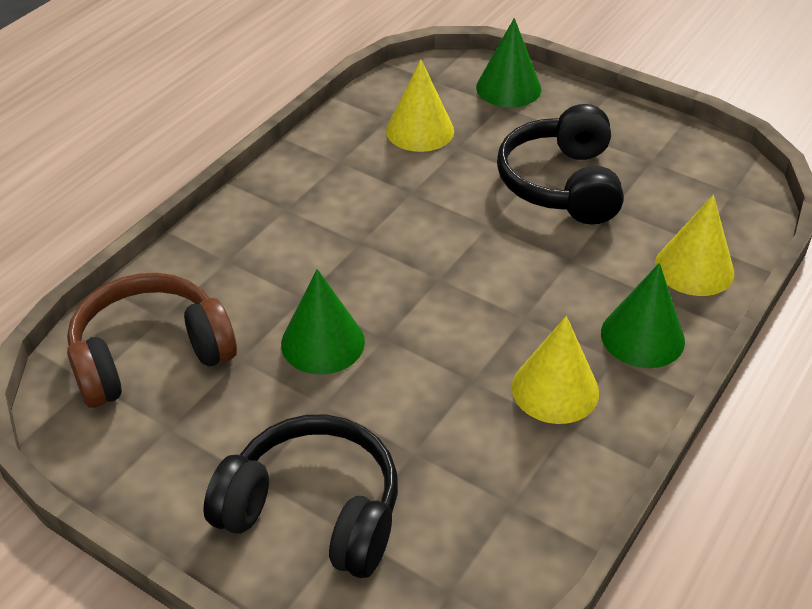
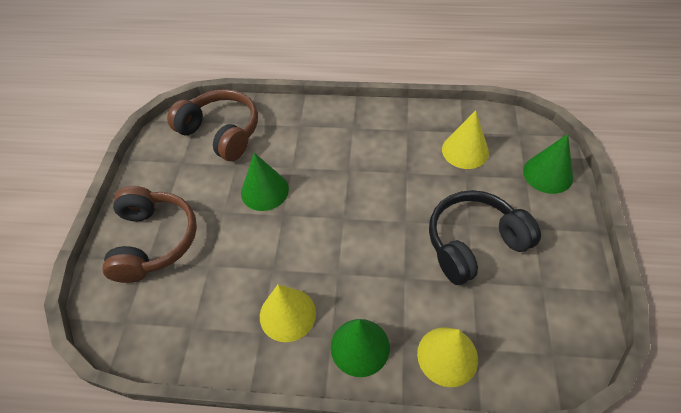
camera: 65 degrees right, 10 degrees up
(313, 511) = (154, 241): black headphones -> brown headphones

